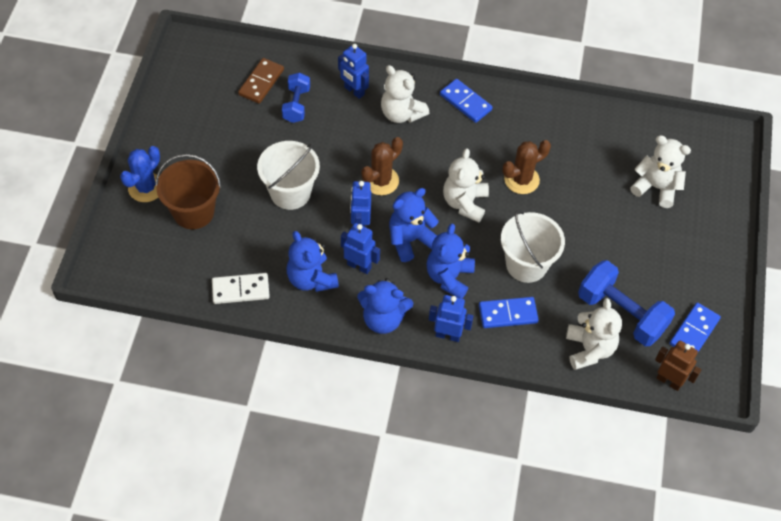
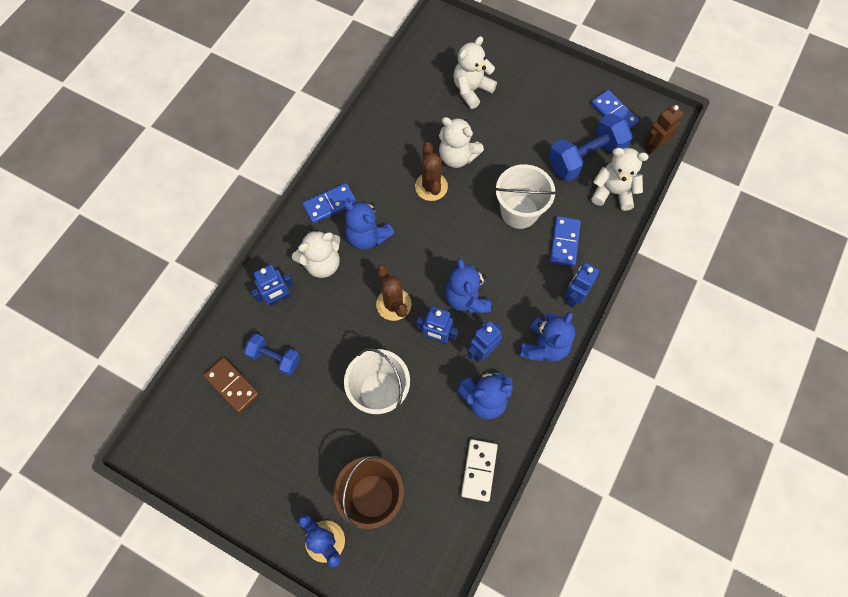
camera: 70 degrees left, 10 degrees up
(449, 277) = (515, 277): blue teddy bear -> blue teddy bear (367, 236)
(465, 203) = (441, 240): white teddy bear -> white teddy bear (457, 156)

